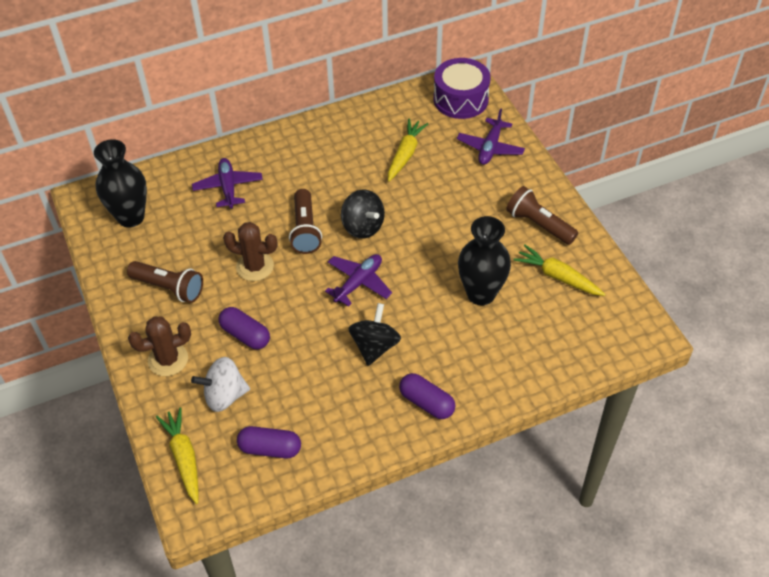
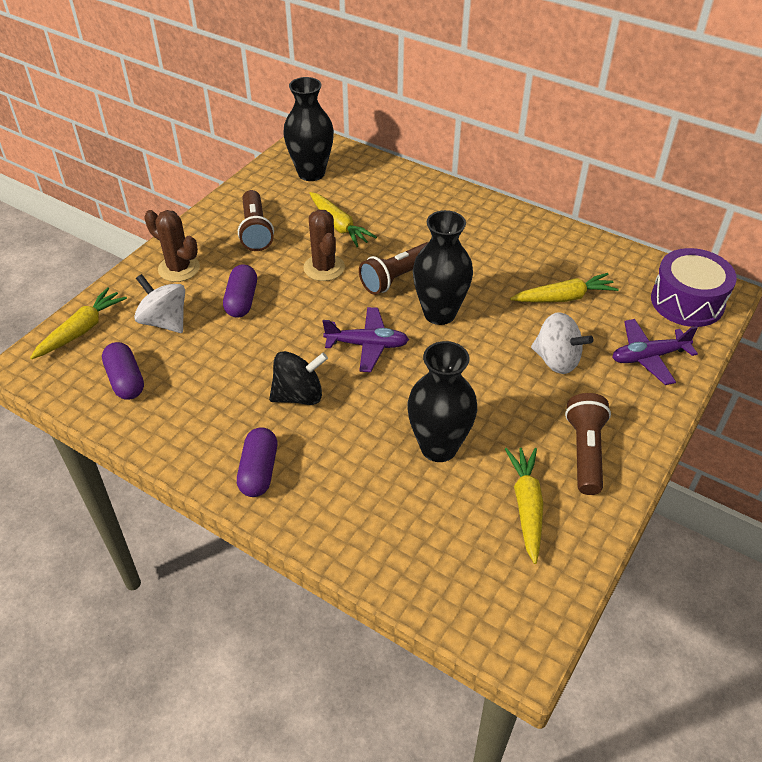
camera: 55 degrees right, 5 degrees down
(214, 233) = (339, 226): none -> yellow carrot
(228, 187) = (398, 208): purple plane -> none
(363, 226) = (439, 313): black spinning top -> black vase
(456, 192) = (556, 360): none -> white spinning top

